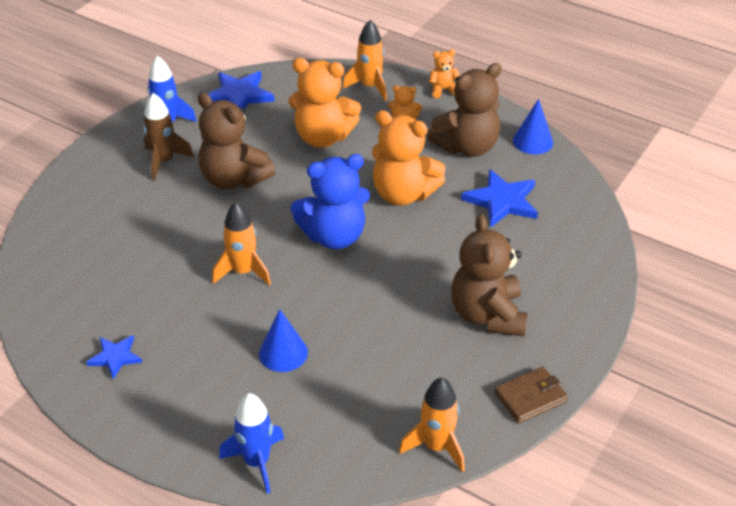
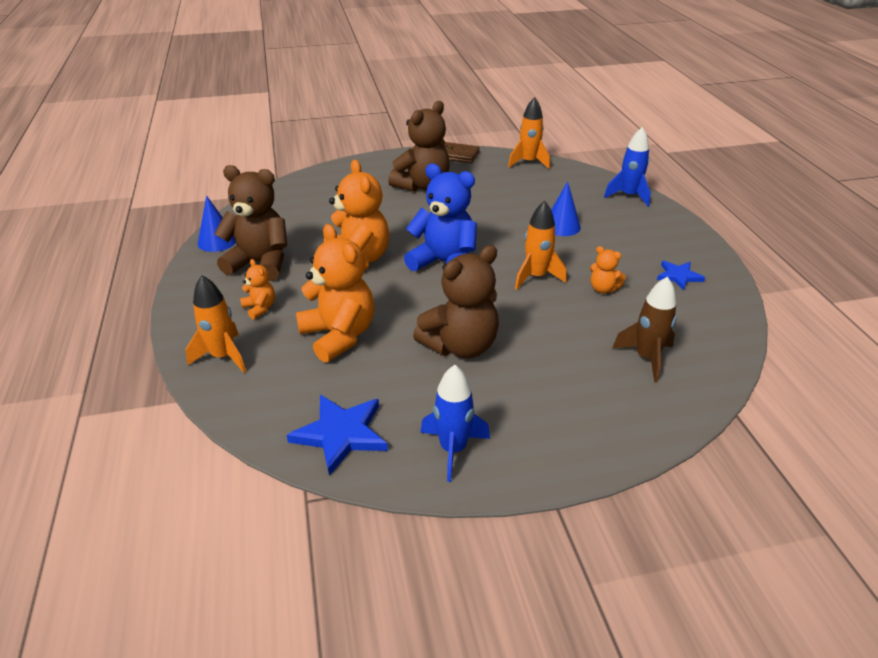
camera: 135 degrees left, 5 degrees down
(164, 161) = (503, 404): brown rocket -> brown rocket (646, 358)
(234, 179) = (460, 346): brown teddy bear -> brown teddy bear turned 60 degrees clockwise
(443, 90) = (182, 313): orange teddy bear -> orange teddy bear (603, 289)
(502, 201) = (309, 223): blue star -> none

